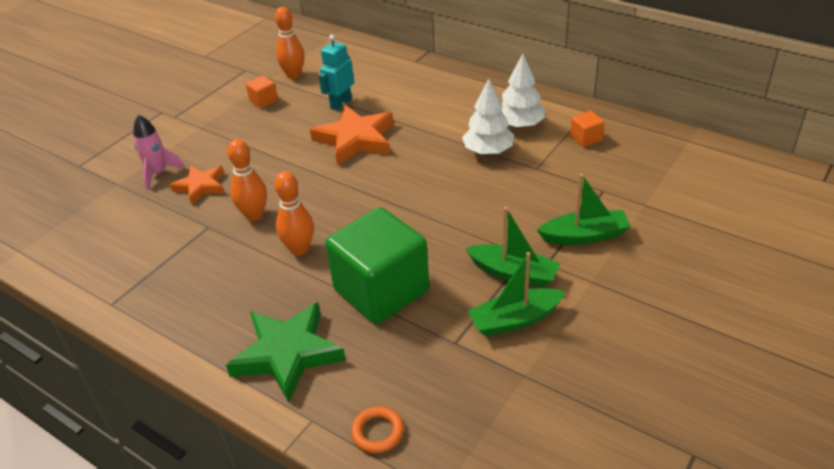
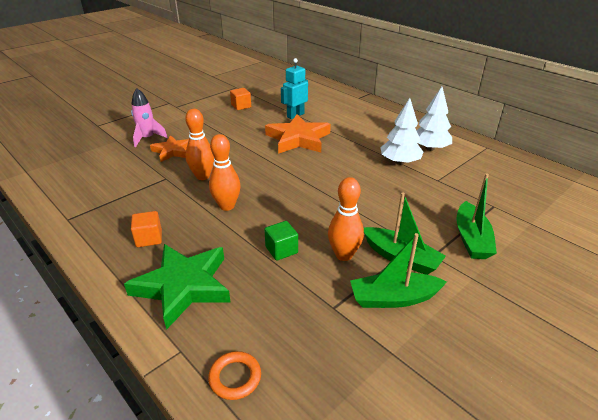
camera: 10 degrees right, 5 degrees down
(293, 75) = (268, 94): orange bowling pin -> orange bowling pin (344, 255)
(381, 290) = (281, 250): green cube -> green cube, size x0.41
(584, 236) = (471, 239): green boat -> green boat turned 90 degrees clockwise
(586, 138) = (483, 165): orange cube -> orange cube (149, 238)

